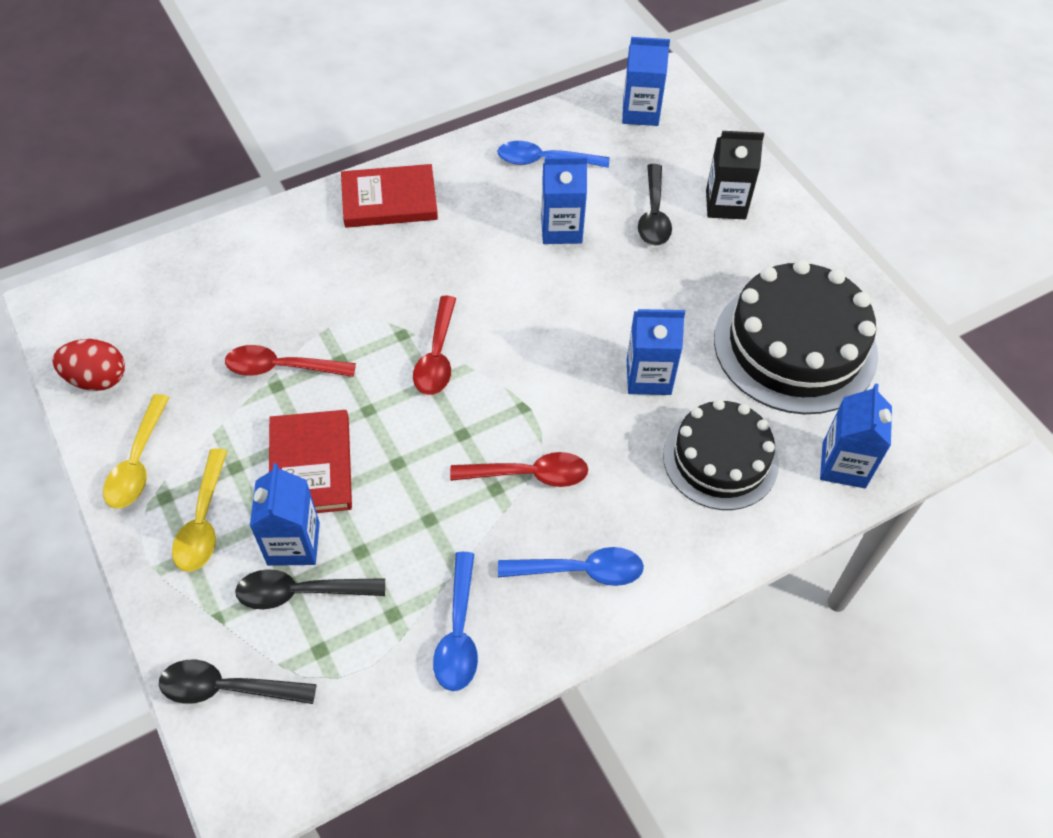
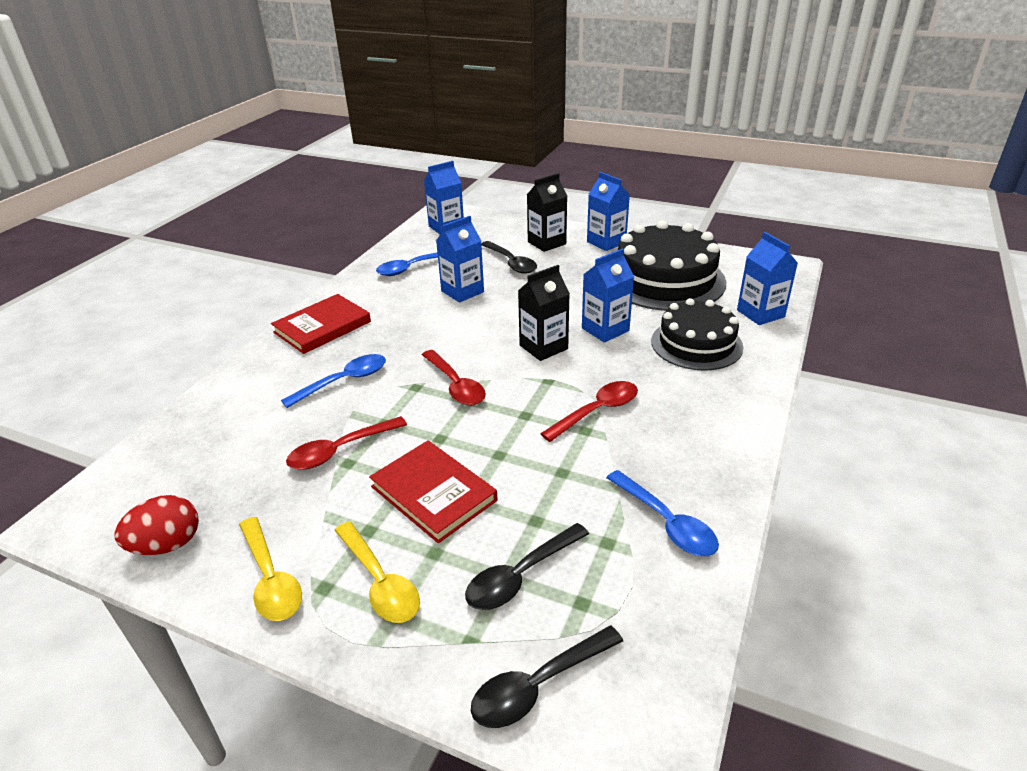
camera: 35 degrees left, 20 degrees down
(293, 543) = (476, 548): blue carton -> blue carton (606, 242)
(563, 360) = (543, 347): none -> black carton
(580, 570) = (695, 440): blue spoon -> blue spoon (344, 381)

